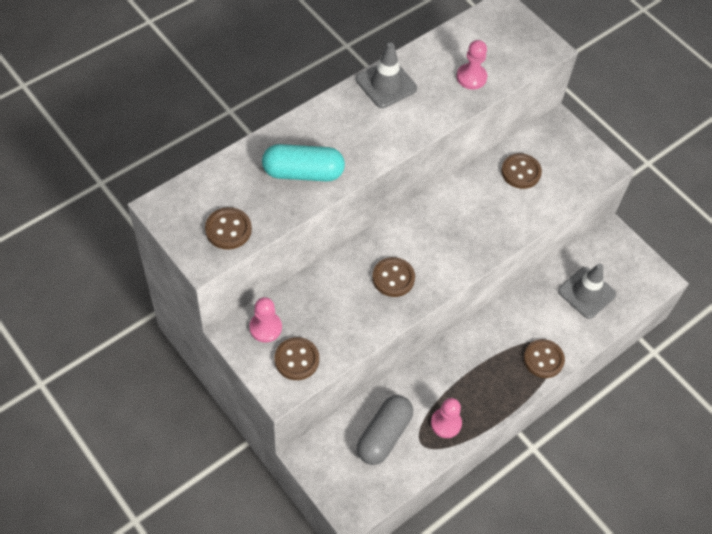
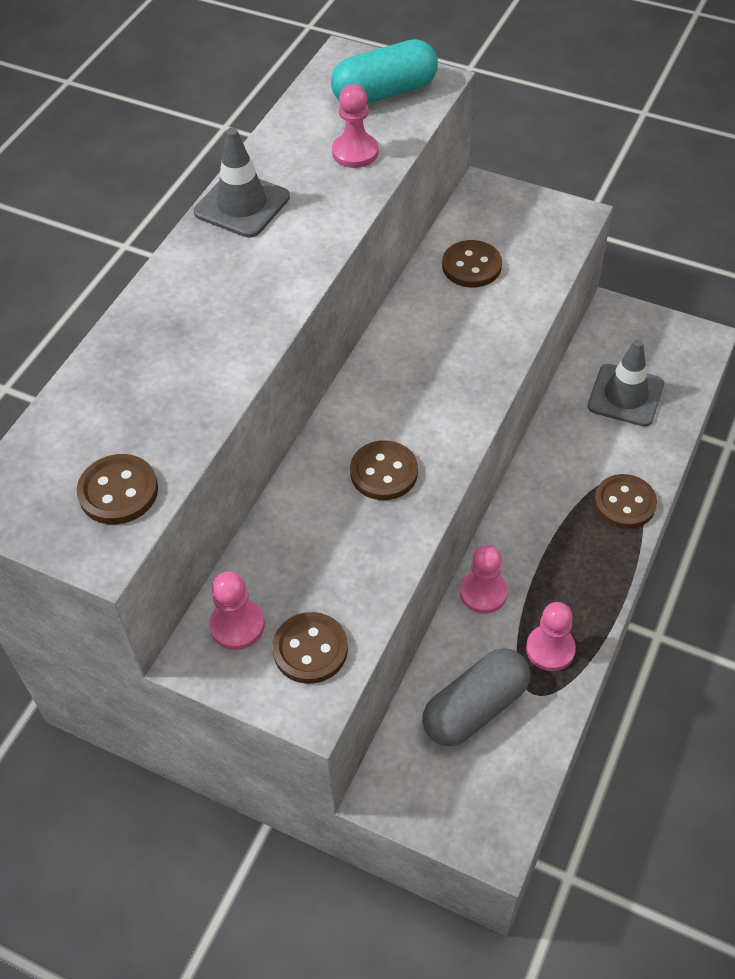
camera: 20 degrees left, 5 degrees down
(303, 172) = (189, 365): turquoise capsule -> turquoise capsule (385, 93)
(384, 435) = (475, 708): grey capsule -> grey capsule turned 45 degrees clockwise
(427, 372) = (483, 593): none -> pink pawn

